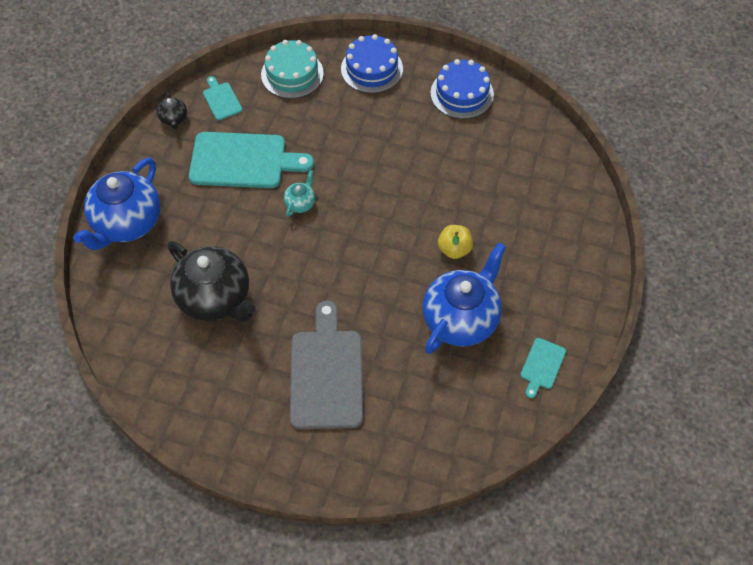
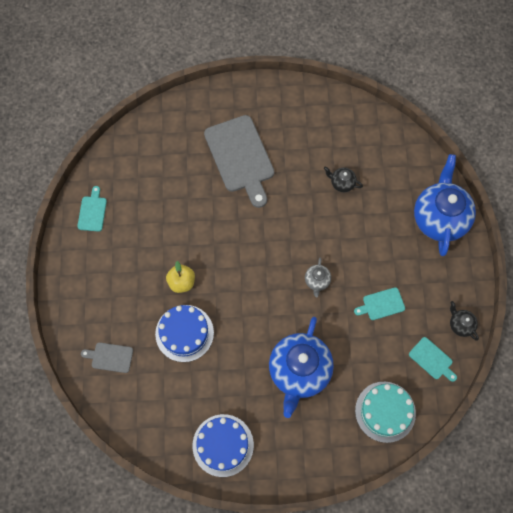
camera: 160 degrees right, 10 degrees up
(216, 298) = (342, 183): black teapot -> black teapot, size x0.43
(243, 161) = (381, 304): turquoise cutting board -> turquoise cutting board, size x0.47
(300, 203) = (317, 281): turquoise teapot -> grey teapot
(372, 69) = (316, 445): blue cake -> blue cake (184, 333)
(461, 319) = (160, 227): blue teapot -> blue teapot (299, 371)
(557, 200) = (110, 357): none -> grey cutting board

